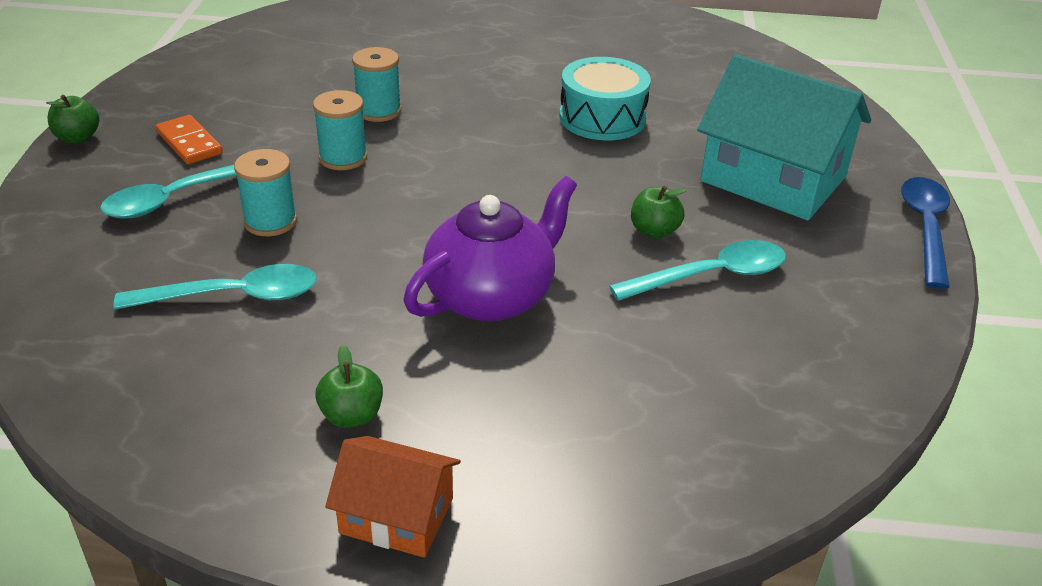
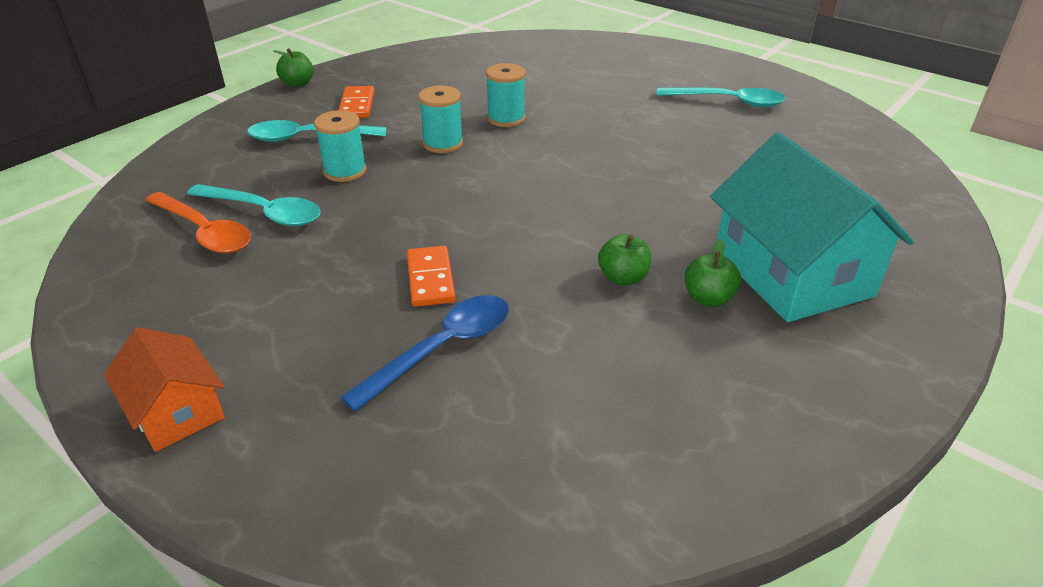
camera: 35 degrees right, 0 degrees up
(189, 342) = (204, 232): none -> orange spoon
(352, 416) = (235, 324): green apple -> green apple (708, 299)
(492, 296) = (430, 279): purple teapot -> orange domino
(602, 118) = (681, 173): turquoise drum -> none
(711, 276) = (632, 335): turquoise spoon -> turquoise spoon (728, 102)
(925, 228) = (918, 378): blue spoon -> blue spoon (442, 348)

